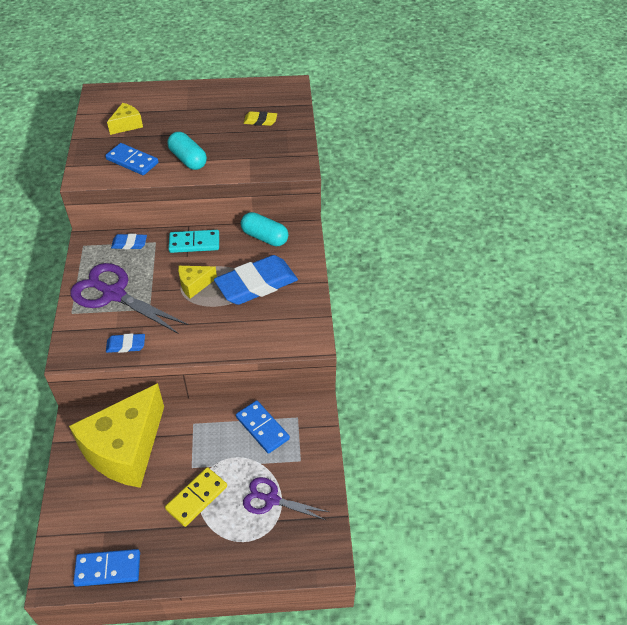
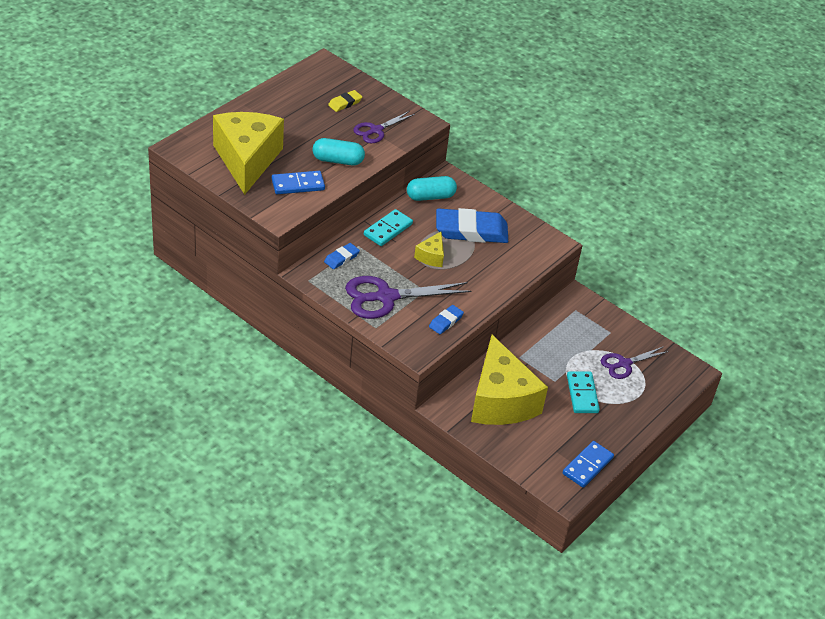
camera: 50 degrees left, 5 degrees down
(127, 125) = (247, 160): yellow cheese -> yellow cheese, size x2.33
(197, 498) = (582, 394): yellow domino -> turquoise domino
(252, 153) = (376, 130): none -> purple scissors
(256, 284) = (471, 231): blue eraser -> blue eraser turned 75 degrees clockwise
(262, 428) = (564, 330): blue domino -> none

